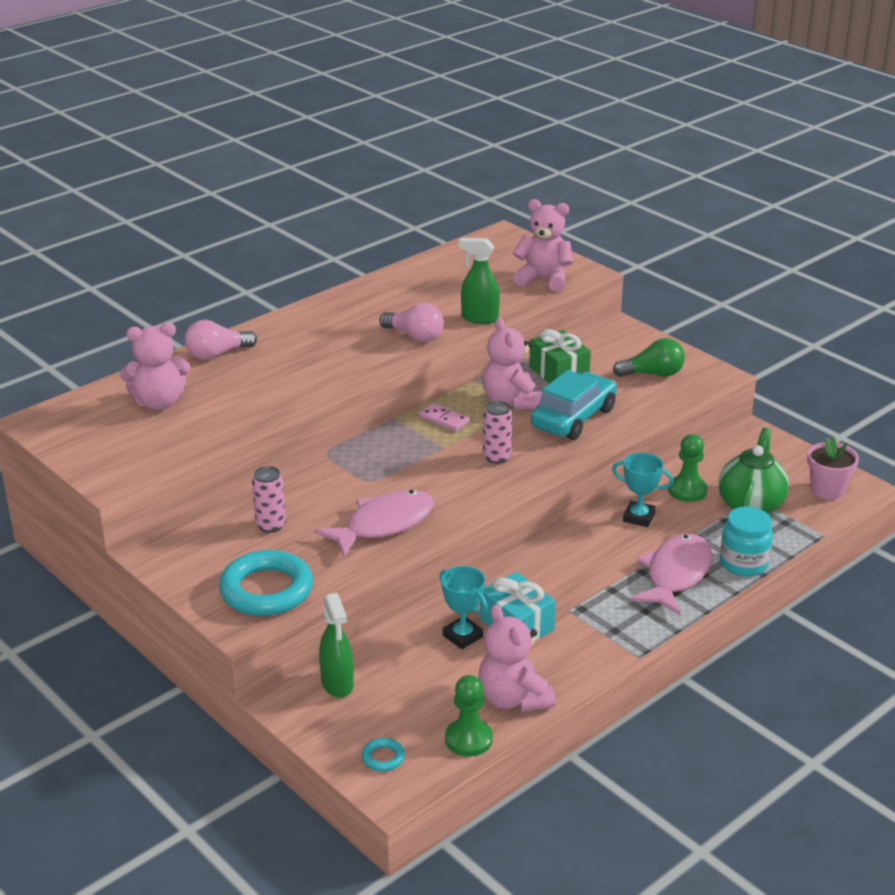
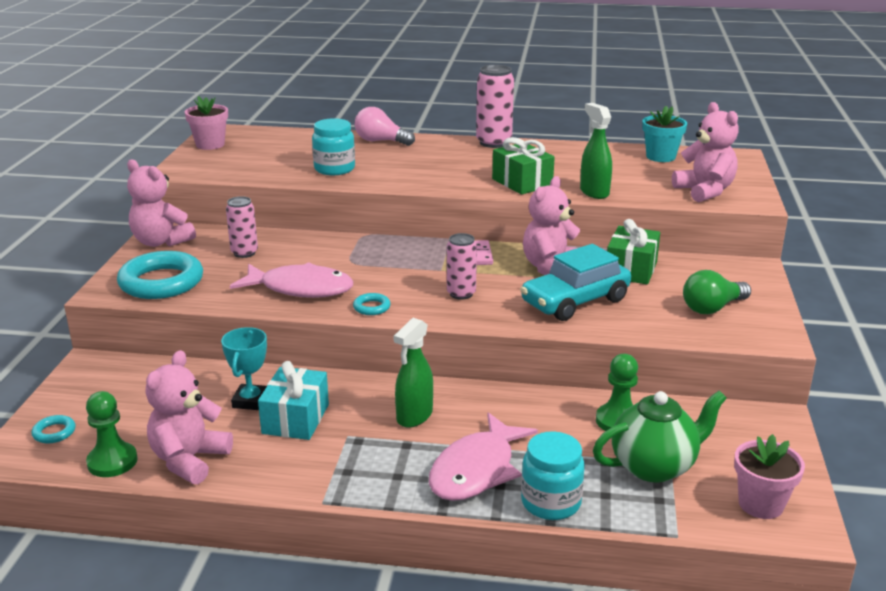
camera: 50 degrees right, 5 degrees down
(68, 440) = (210, 145): none -> pink flower pot
(159, 402) = (293, 149): pink teddy bear -> pink teddy bear (161, 242)
(246, 402) = (334, 169): none -> turquoise jar
(312, 308) = (493, 143): none -> pink can
(337, 684) = (131, 375): green spray bottle -> green spray bottle (414, 416)
(415, 336) = (522, 182): pink light bulb -> green gift
(457, 260) = (660, 157): none -> turquoise flower pot
(463, 505) = (371, 307): none -> turquoise ring
(573, 418) = (575, 301): turquoise car -> turquoise car turned 150 degrees clockwise
(638, 517) = (536, 413): turquoise trophy -> none
(653, 374) = (712, 308): green light bulb -> green light bulb turned 105 degrees clockwise
(676, 575) = (476, 470): pink fish -> pink fish turned 135 degrees clockwise

